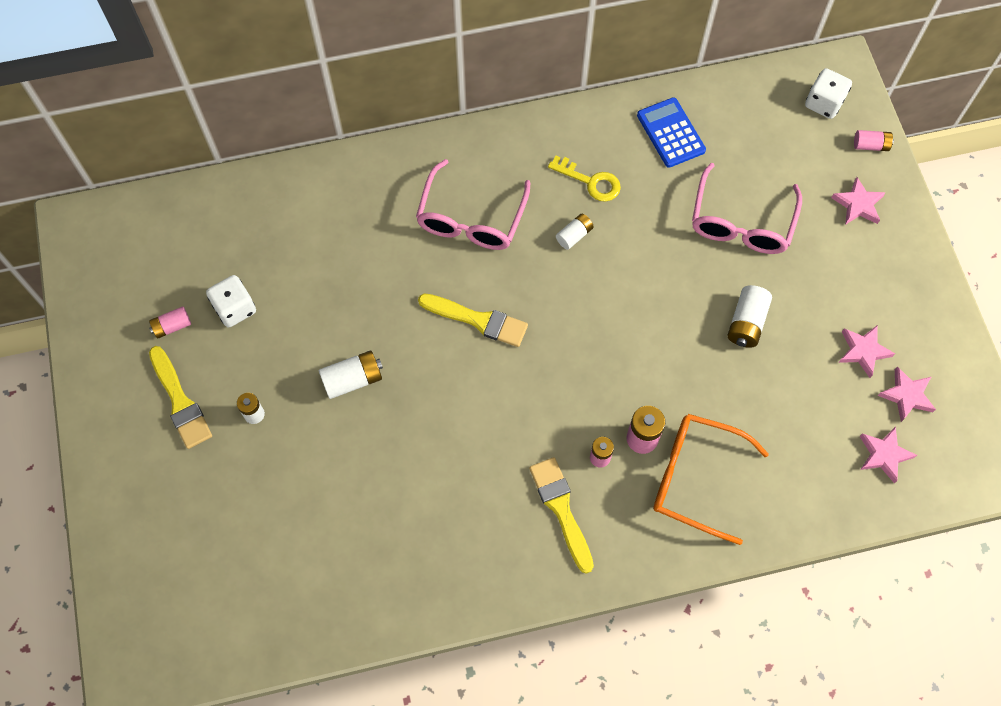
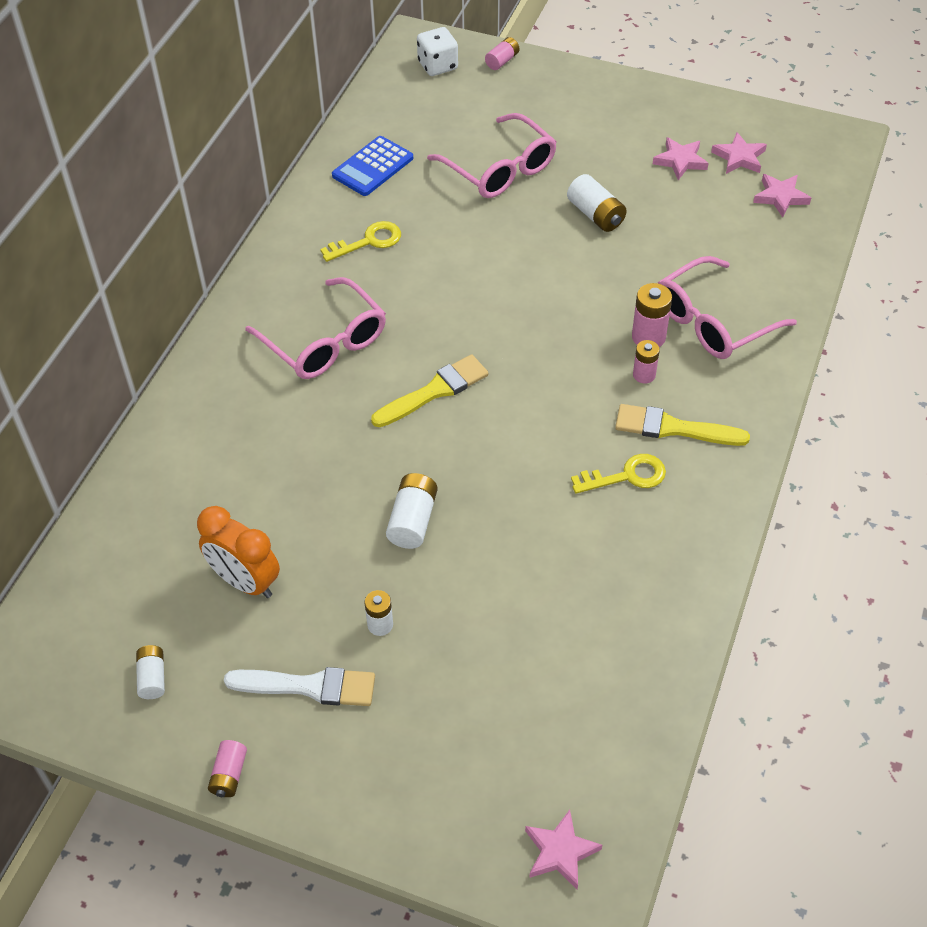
camera: 55 degrees left, 15 degrees down
(172, 326) = (214, 650): pink battery -> pink battery (229, 775)
(180, 401) = (309, 686): yellow brush -> white brush
(235, 308) = (245, 582): white dice -> orange clock
(490, 501) = (626, 476): none -> yellow key
(574, 235) = (411, 280): white battery -> white battery (152, 678)
(670, 133) = (373, 167): blue calculator -> blue calculator turned 60 degrees counterclockwise
(695, 478) = (713, 321): orange glasses -> pink glasses
(858, 204) = (548, 95): pink star -> pink star (560, 852)

